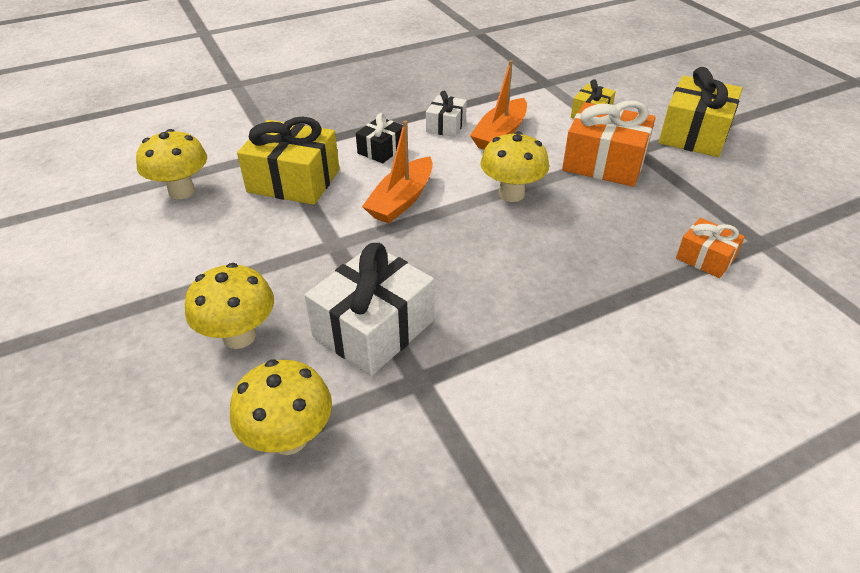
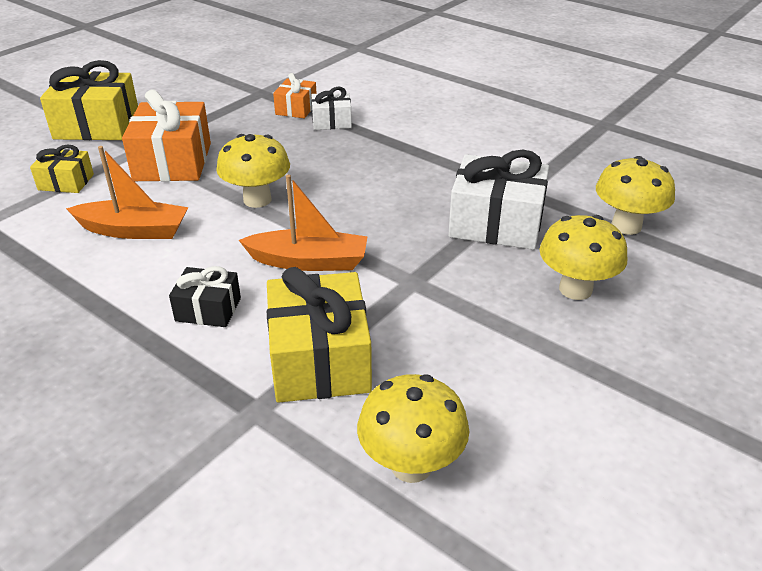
camera: 115 degrees left, 5 degrees down
(446, 126) = (125, 274): white gift -> white gift (332, 121)

